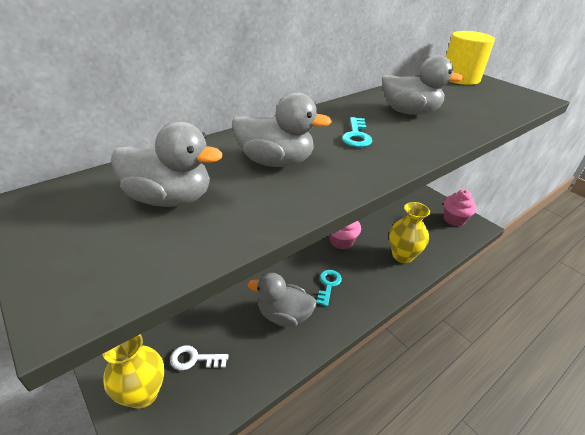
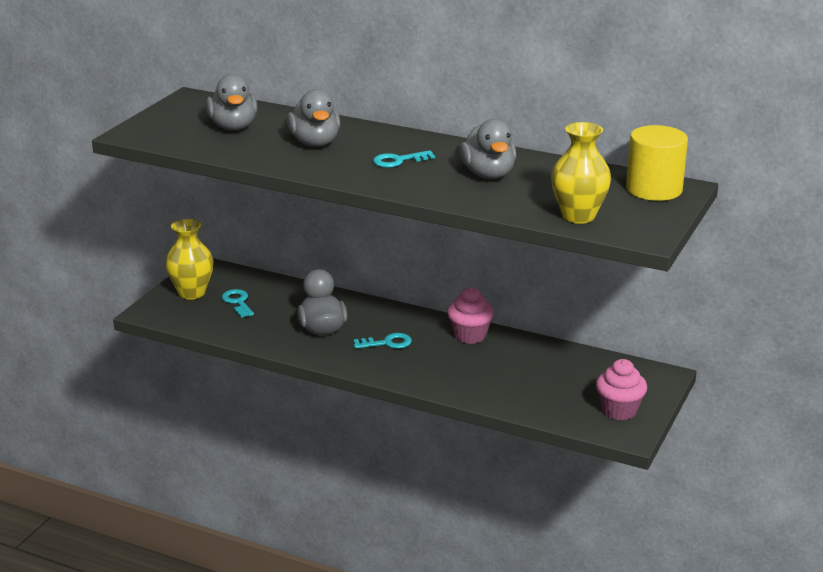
camera: 65 degrees right, 10 degrees down
(194, 359) = (238, 302): white key -> turquoise key
(402, 255) = (488, 380): yellow vase -> yellow vase (578, 216)

